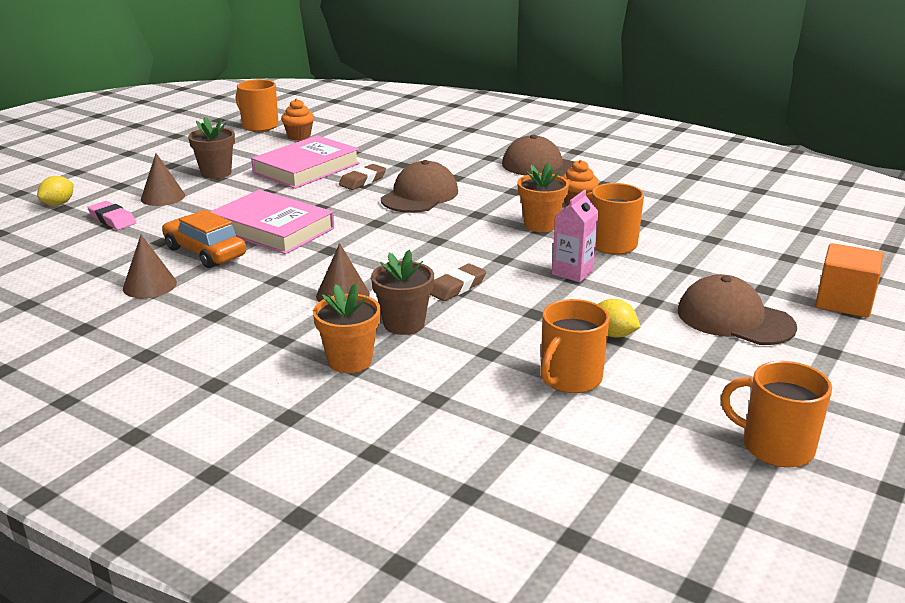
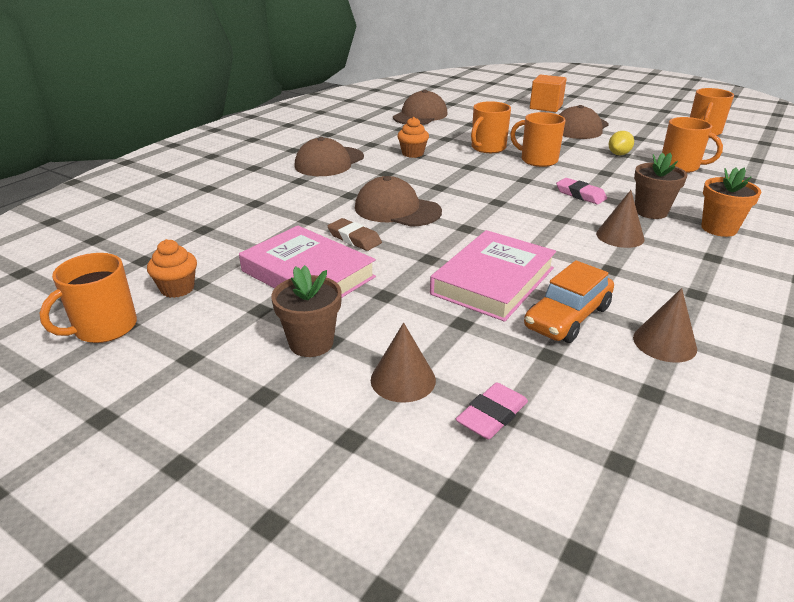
camera: 90 degrees left, 5 degrees up
(58, 204) = (438, 502): yellow lemon -> none
(456, 287) = (580, 195): brown eraser -> pink eraser
(541, 225) = (458, 166): orange flower pot -> none
(572, 272) = (538, 160): pink carton -> orange mug
(732, 209) = (420, 115): none -> brown cap

